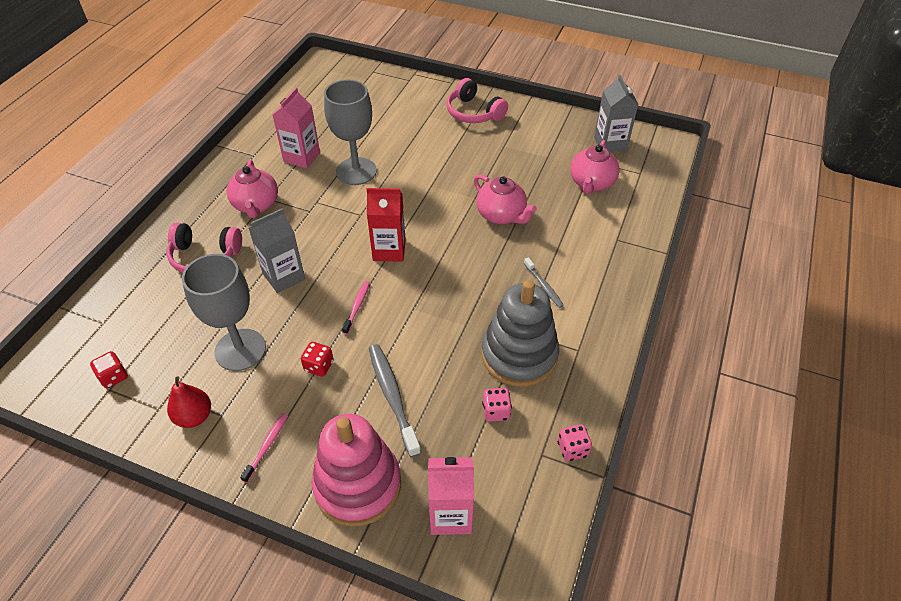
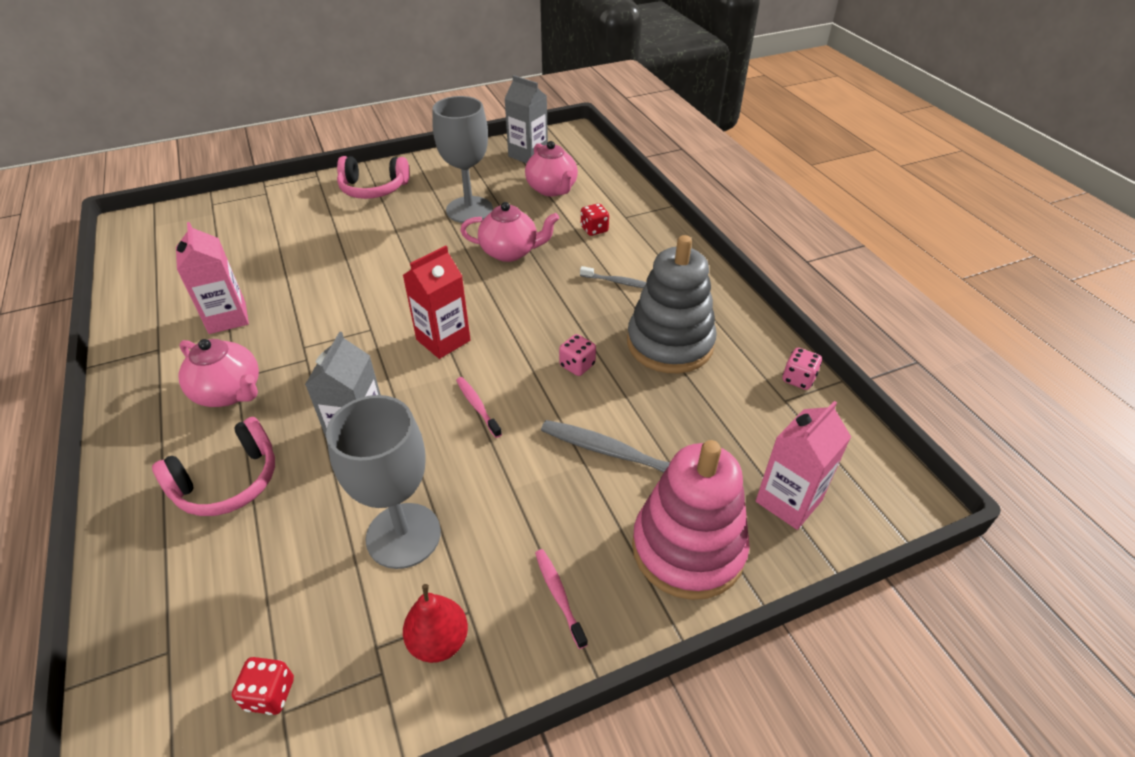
camera: 45 degrees left, 5 degrees down
(319, 366) = (511, 483): red dice -> red dice (594, 229)
(356, 171) = (313, 296): grey goblet -> grey goblet (469, 210)
(496, 411) = (711, 397): pink dice -> pink dice (577, 365)

